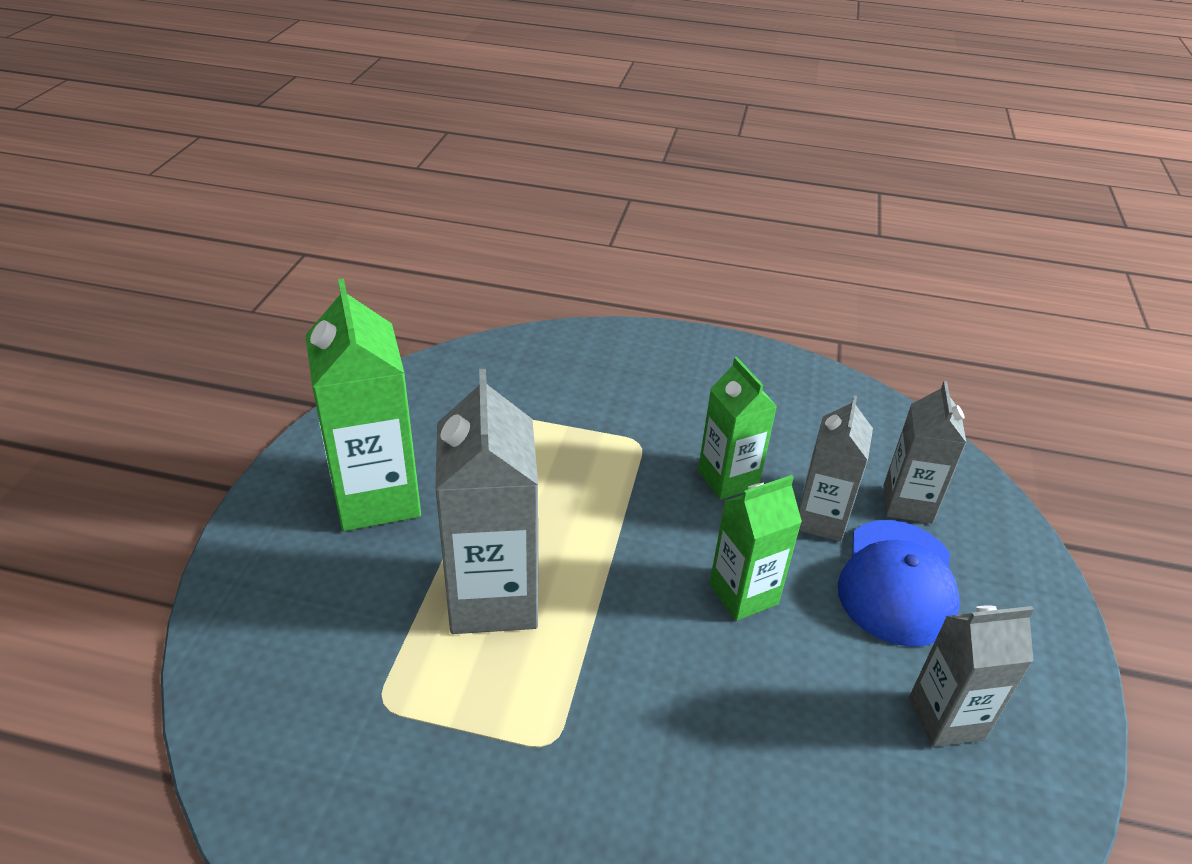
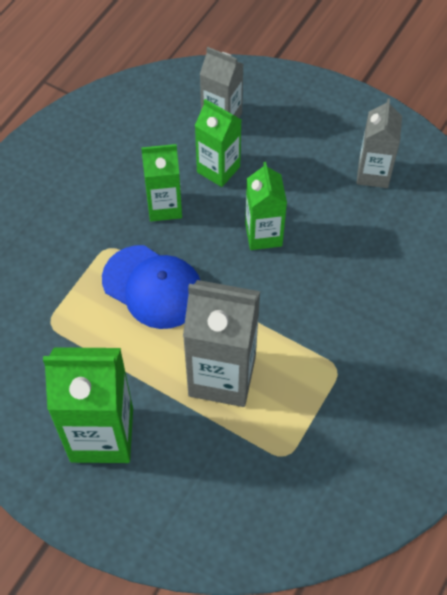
camera: 70 degrees left, 20 degrees up
(820, 519) = (218, 169): grey carton -> green carton
(897, 582) = (279, 152): blue cap -> blue cap (153, 287)

